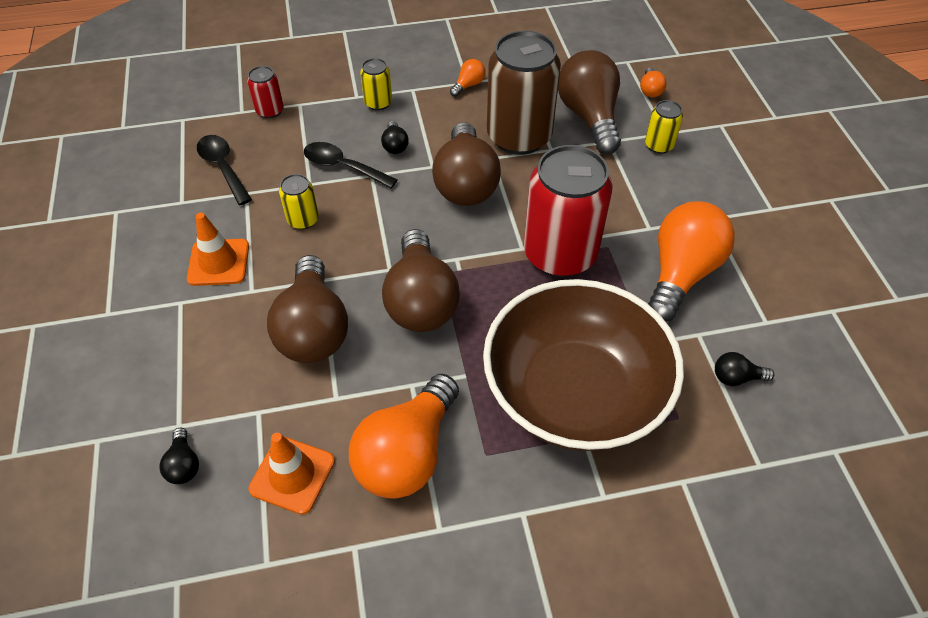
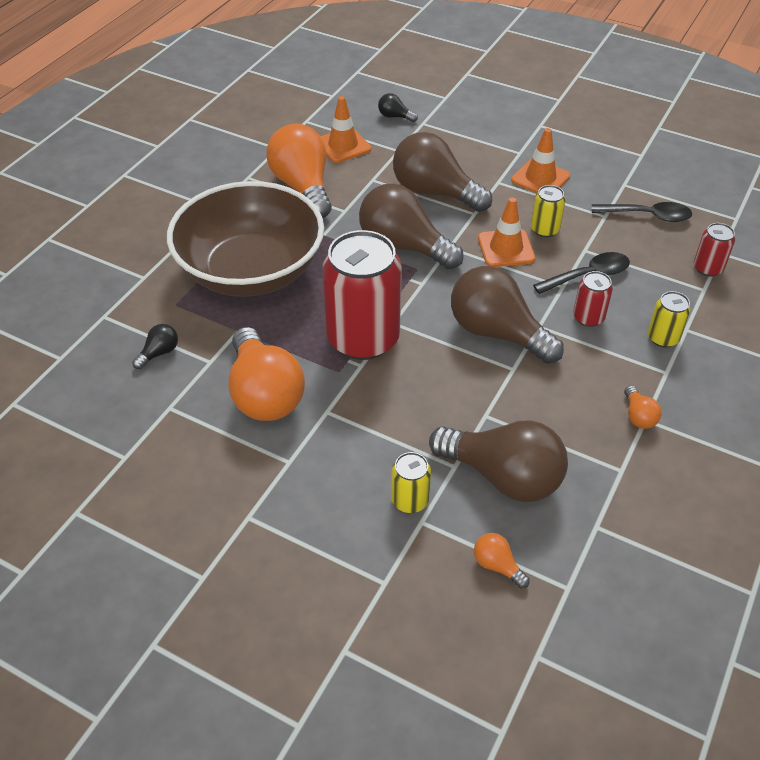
camera: 130 degrees right, 5 degrees down
(355, 231) = (506, 248): none -> orange traffic cone
(395, 145) = (588, 317): black light bulb -> red can
(519, 137) = (524, 403): brown can -> none

